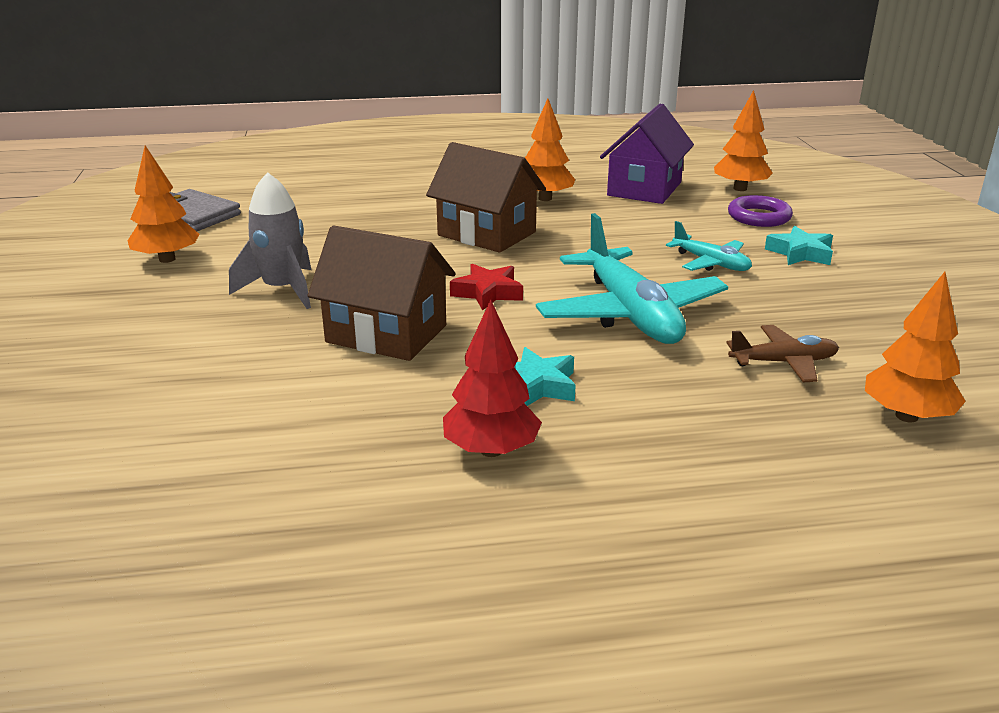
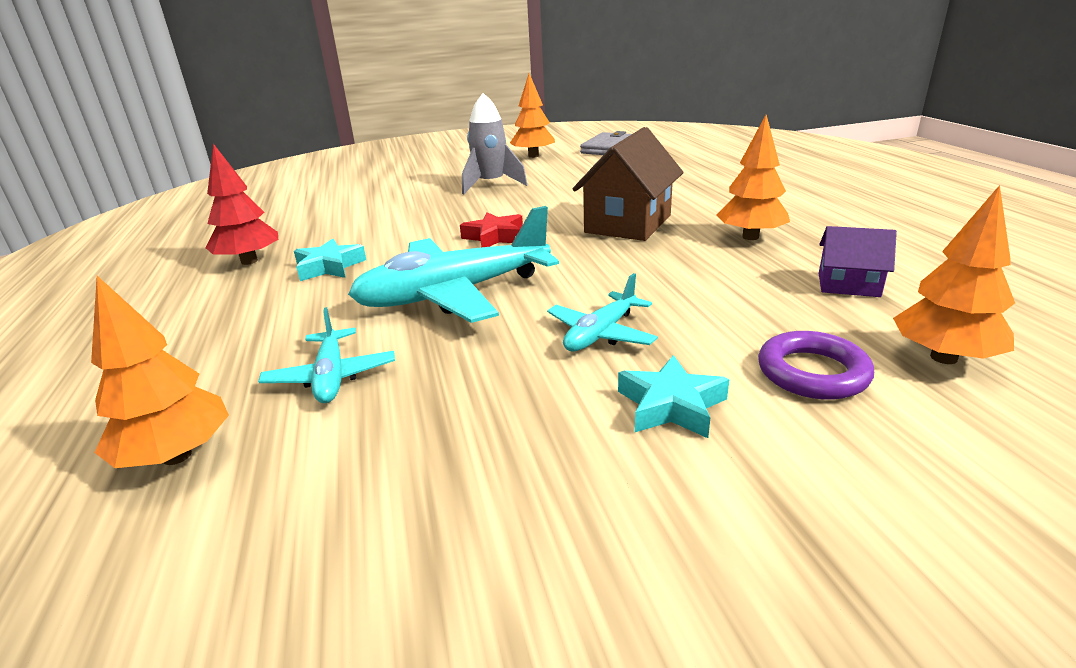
camera: 85 degrees right, 0 degrees up
(386, 334) = (422, 217): brown house -> none
(644, 189) = (848, 285): purple house -> purple house, size x0.54
(783, 362) = (331, 376): brown plane -> turquoise plane

